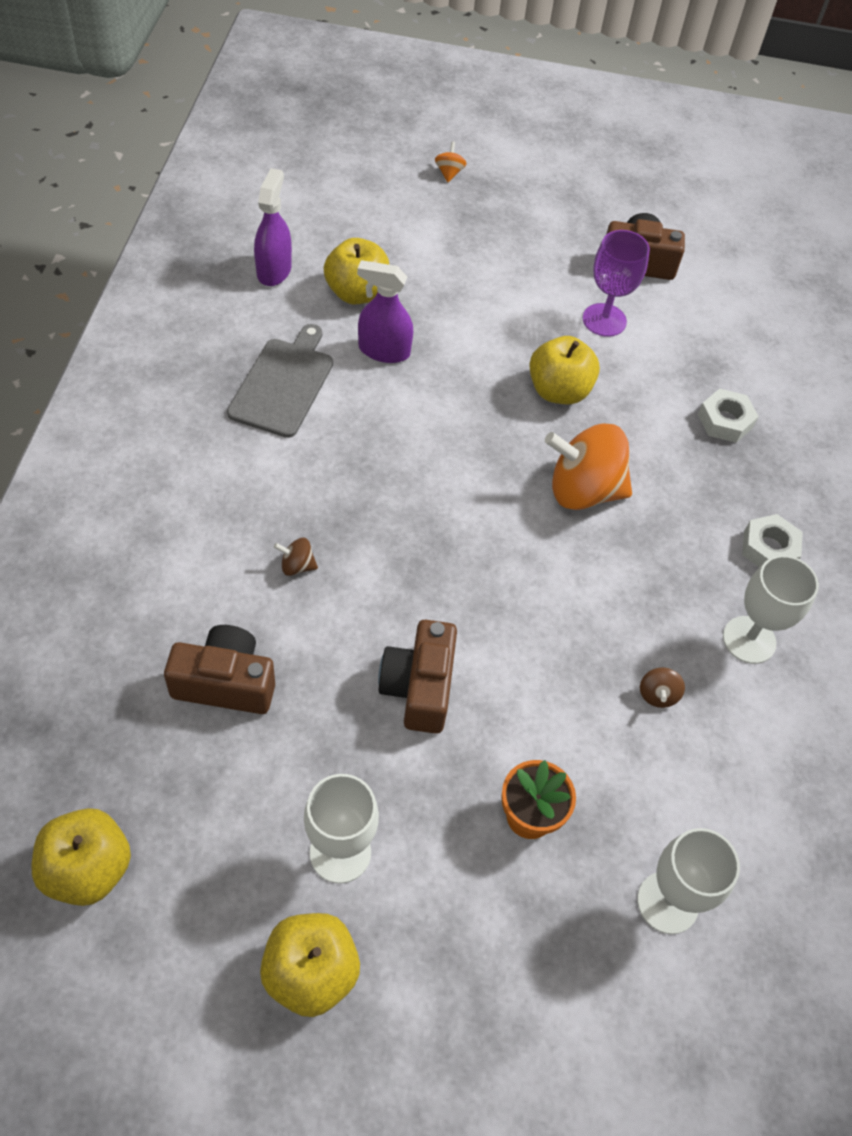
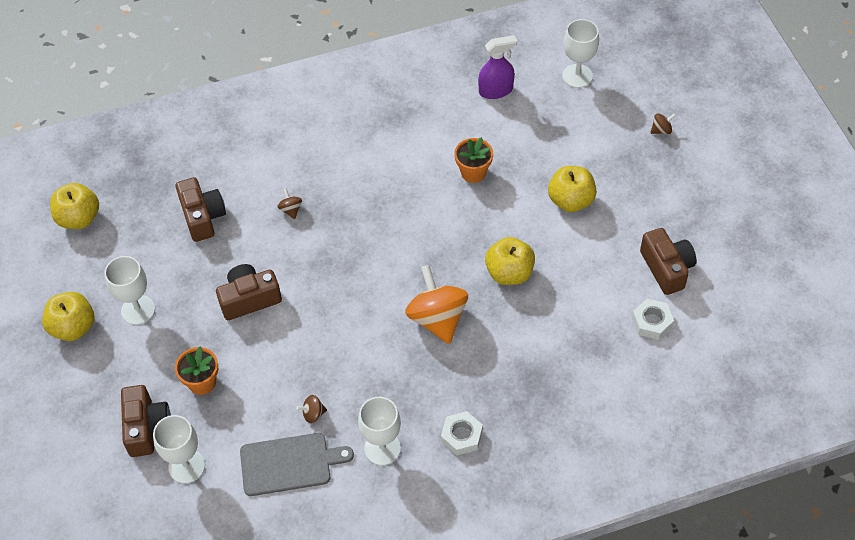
camera: 70 degrees right, 0 degrees up
(283, 384) = (411, 140): grey cutting board -> grey cutting board (289, 464)
(315, 195) = (577, 76): none -> white goblet
(357, 293) = (510, 137): yellow apple -> yellow apple (571, 200)
(384, 350) = (473, 172): purple spray bottle -> orange flower pot
(449, 173) = (661, 130): orange spinning top -> brown spinning top
(570, 933) = (147, 427): none -> brown camera
(604, 320) = (593, 272): purple goblet -> none
(725, 421) = (554, 374): white nut -> white nut (652, 322)

